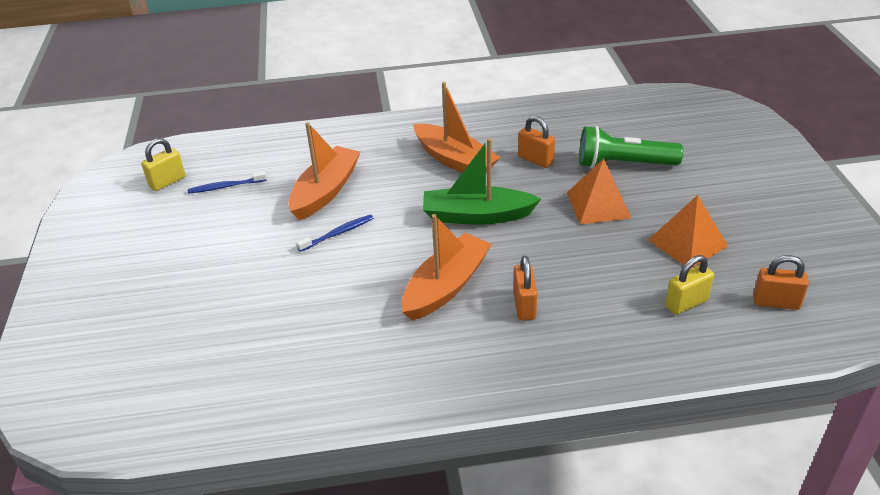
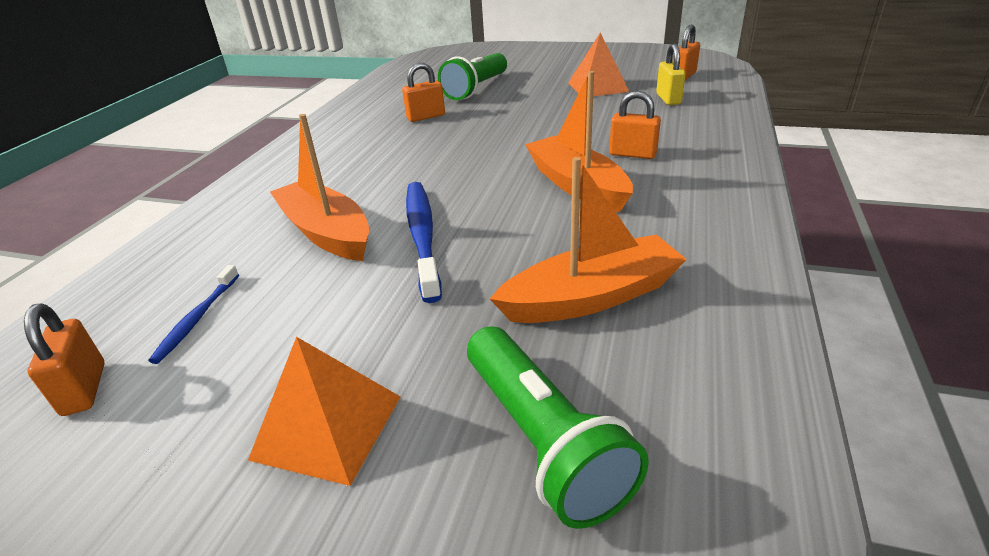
camera: 65 degrees left, 5 degrees down
(167, 182) = (84, 389): yellow padlock -> orange padlock
(167, 344) = (544, 440): none -> green flashlight
(338, 233) = (422, 235): blue toothbrush -> blue toothbrush, size x1.82
(454, 160) = (375, 150): orange boat -> orange boat (591, 297)
(476, 216) = (479, 154): green boat -> none
(598, 205) = (520, 105): orange pyramid -> orange pyramid (327, 426)

